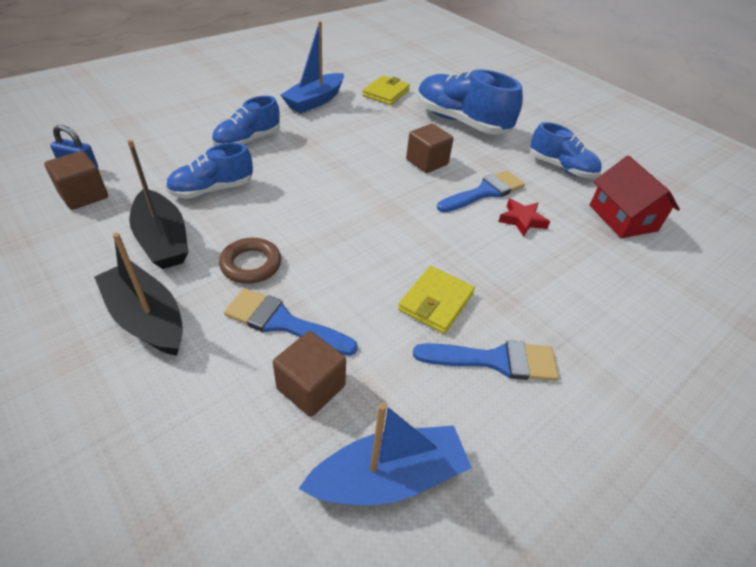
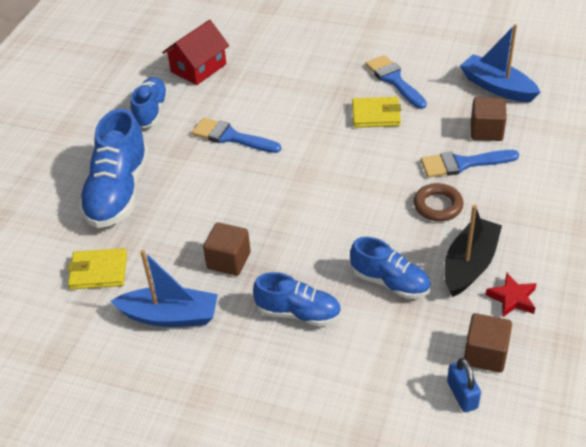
camera: 115 degrees left, 0 degrees up
(147, 319) = (528, 219): black boat -> none
(282, 323) = (462, 164): blue brush -> blue brush turned 90 degrees clockwise
(427, 162) = (217, 183): brown cube -> brown cube (229, 260)
(522, 220) = (250, 109): red star -> red star (512, 298)

